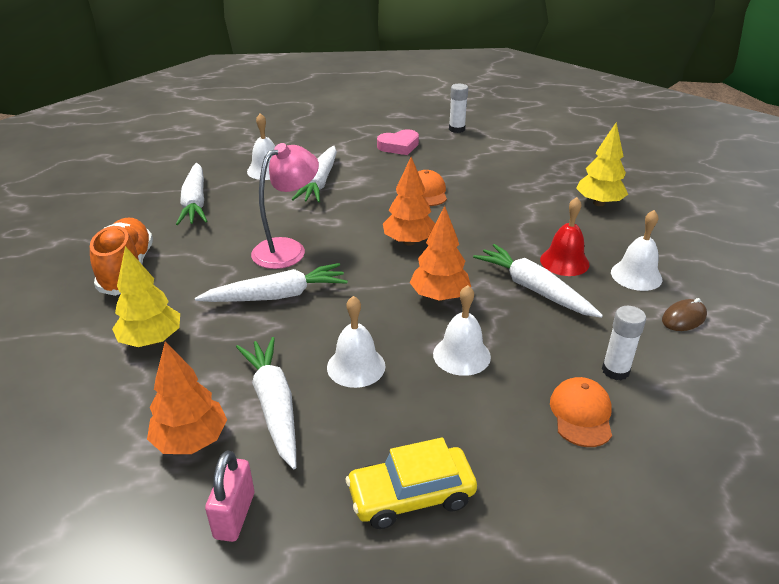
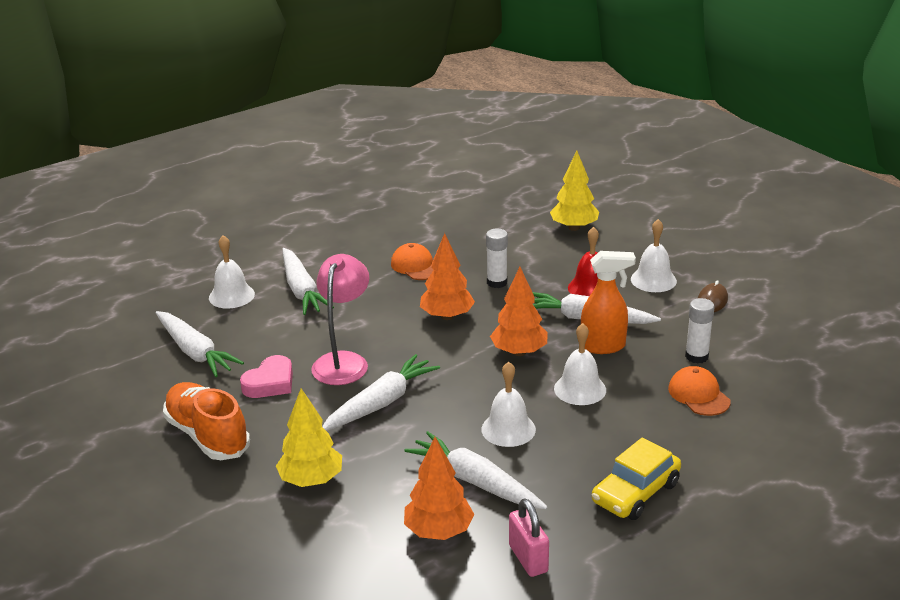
camera: 30 degrees left, 5 degrees down
(399, 146) = (341, 229): pink heart -> pink heart (270, 383)
(456, 129) = (380, 193): white glue stick -> white glue stick (497, 282)
(525, 322) = (603, 346): none -> orange spray bottle

